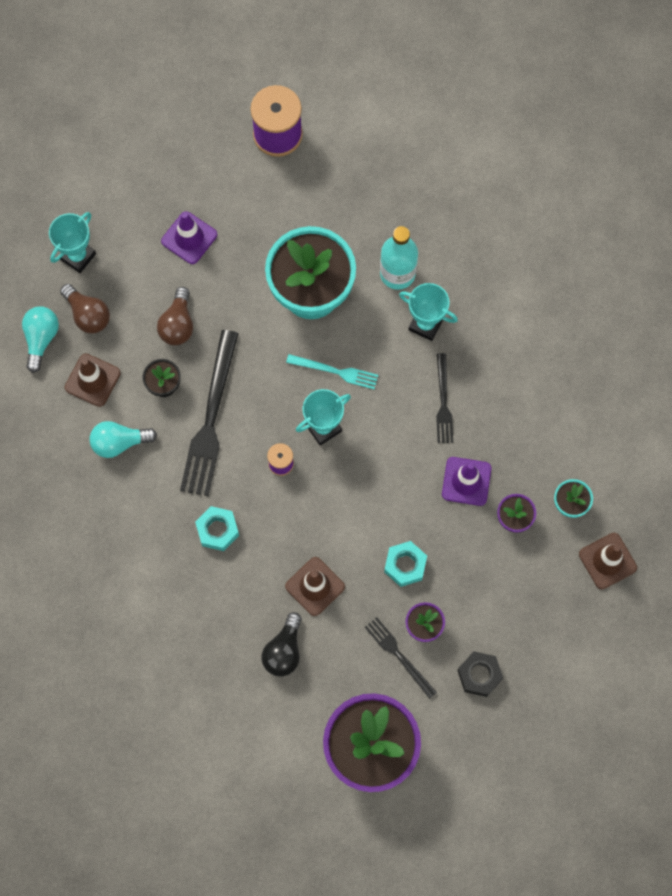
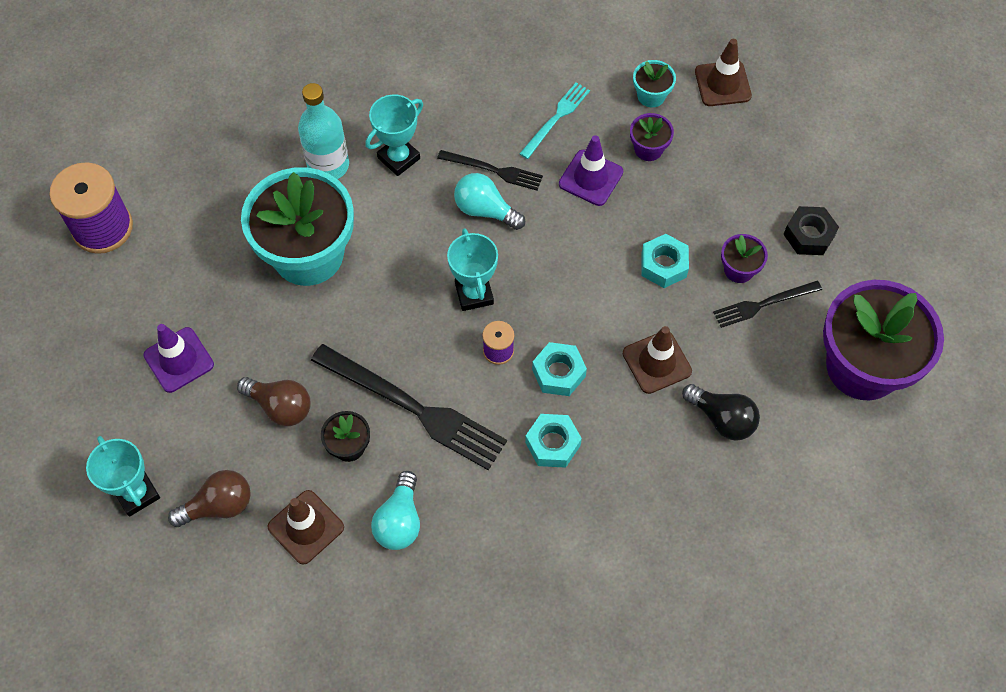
camera: 70 degrees left, 10 degrees down
(41, 339) = (223, 572): turquoise light bulb -> turquoise light bulb (485, 210)
(278, 515) = (558, 373): none -> turquoise nut
(335, 371) = (413, 261): turquoise fork -> turquoise fork (556, 118)

